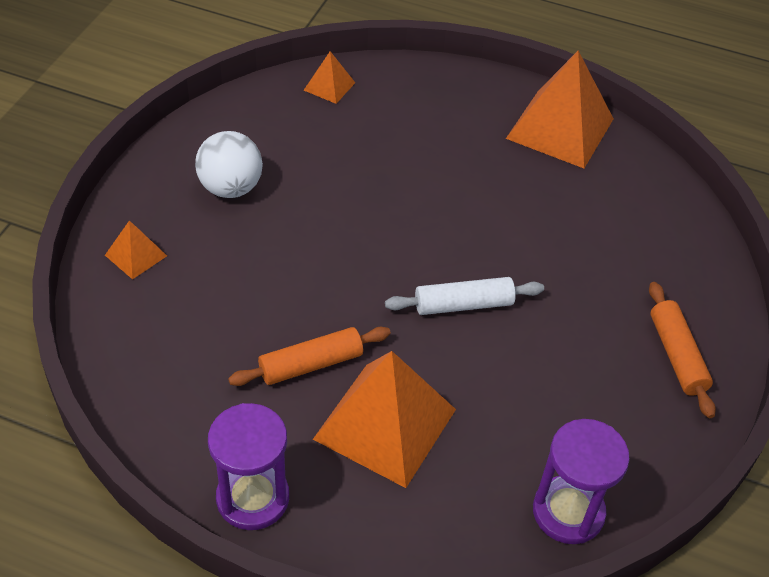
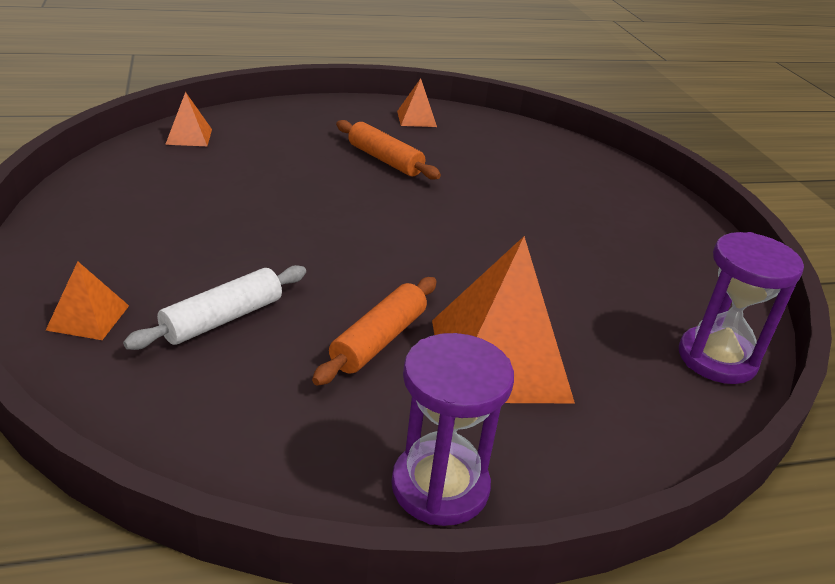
camera: 35 degrees left, 15 degrees down
(231, 188) = (154, 230): white ball -> none
(463, 304) = (467, 246): white rolling pin -> white rolling pin (222, 319)
(560, 128) = (416, 119): orange pyramid -> orange pyramid, size x0.46
(677, 355) = (657, 224): orange rolling pin -> orange rolling pin (385, 160)

